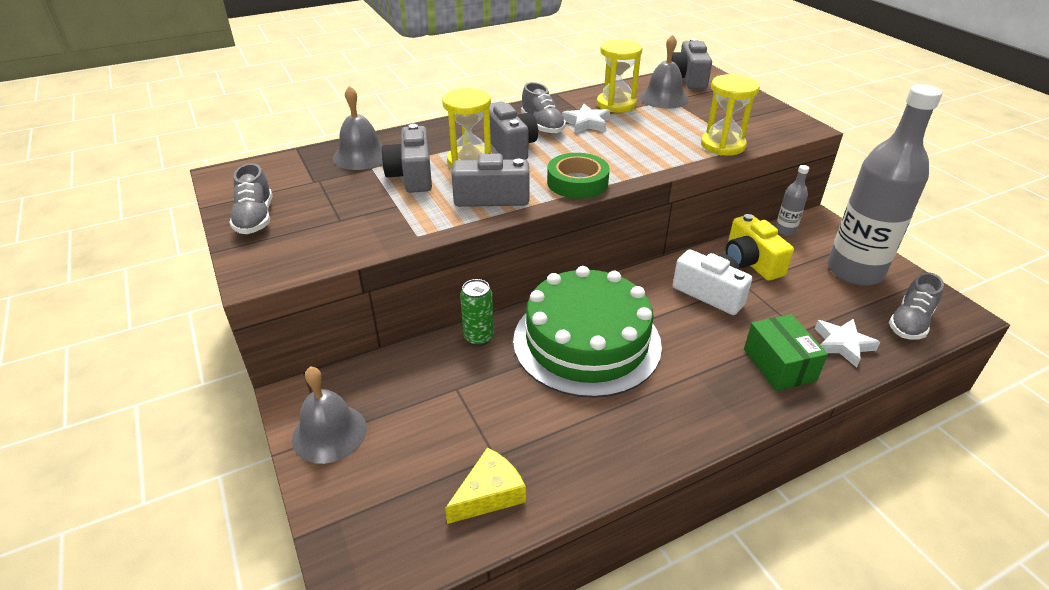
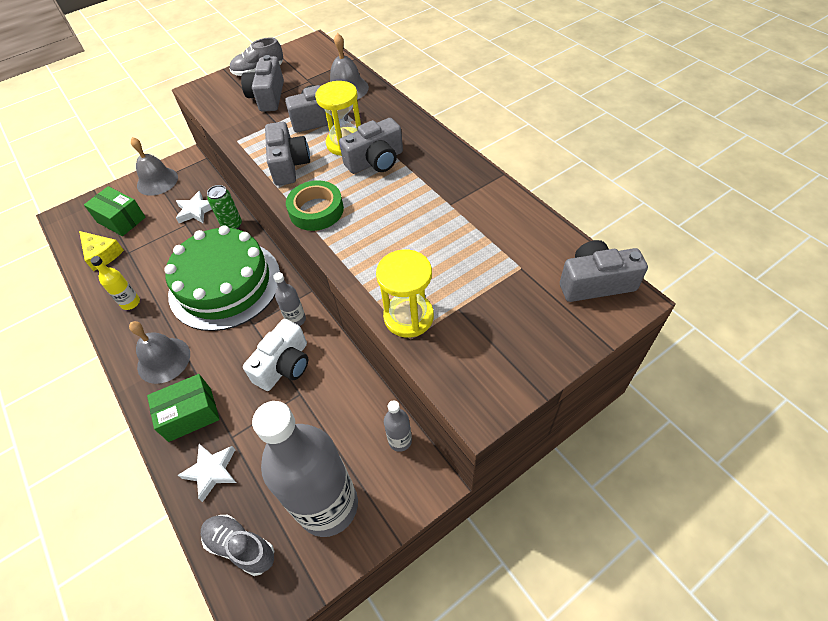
camera: 85 degrees right, 15 degrees up
(331, 211) = (268, 97): none -> grey camera
(410, 476) = (121, 220): none -> green box
(542, 126) = (423, 174): grey shoe -> none
(587, 123) = (437, 204): white star -> white star (196, 211)
(604, 441) = (130, 303): none -> yellow bottle
(616, 104) = (491, 221): yellow hourglass -> none
(649, 284) = (296, 319): none -> grey bottle
(663, 98) = (523, 261): grey bell -> grey bell (163, 360)
(751, 262) = (336, 401): yellow camera -> none

